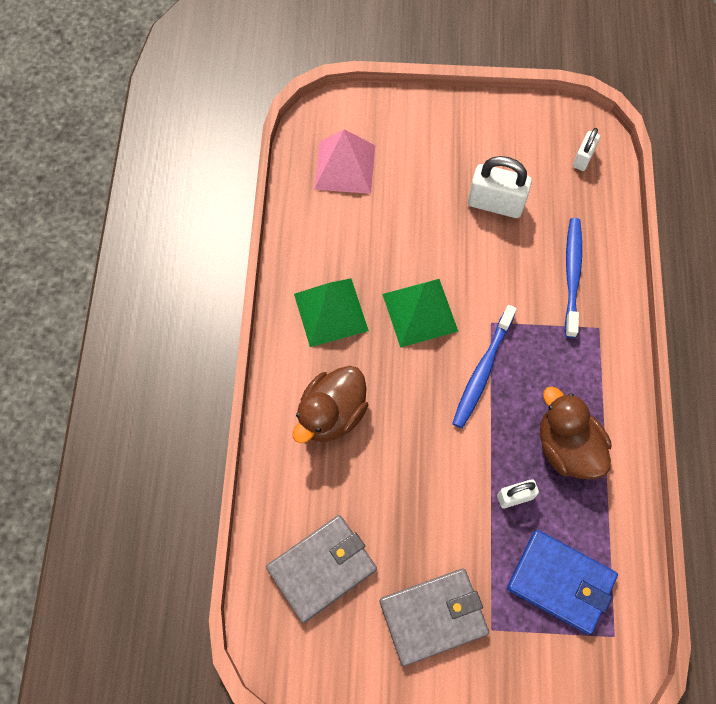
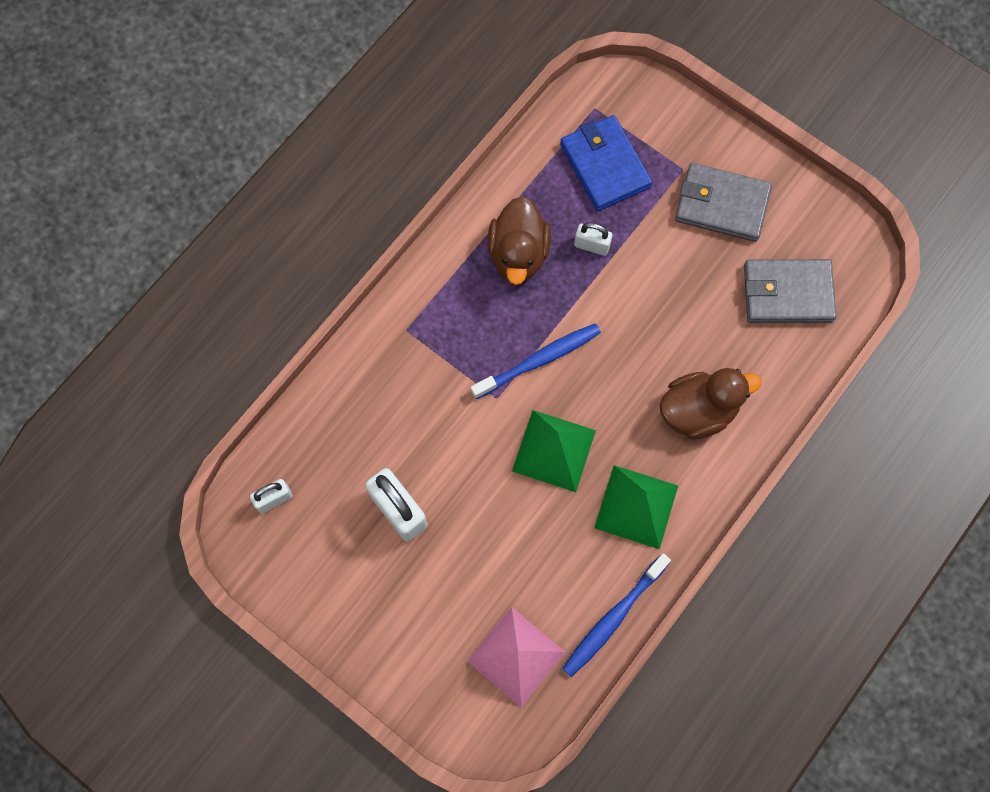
camera: 145 degrees left, 5 degrees up
(572, 275) = (388, 391): blue toothbrush -> blue toothbrush (614, 617)

